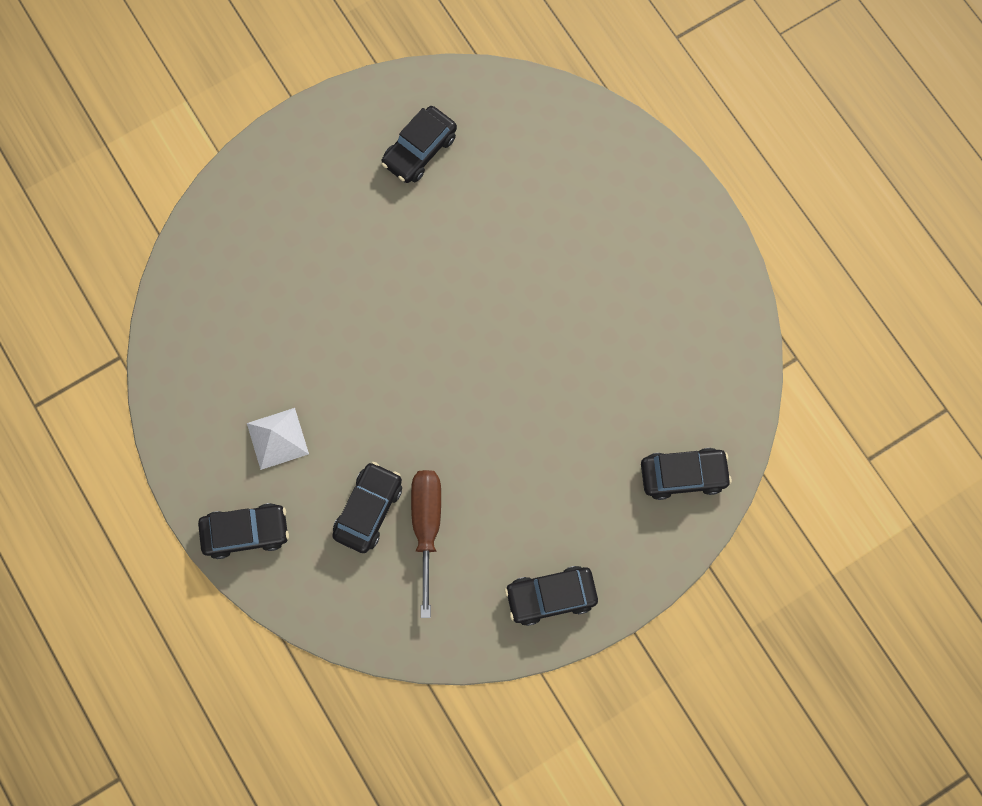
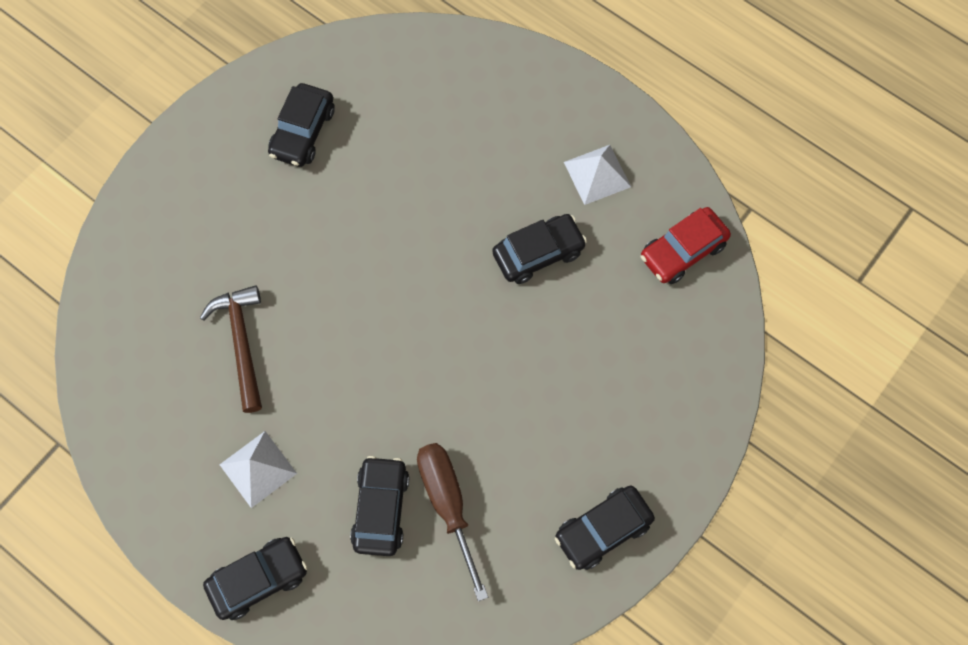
camera: 20 degrees left, 5 degrees down
(301, 324) = (241, 344): none -> brown hammer
(668, 279) = (597, 174): none -> white pyramid
(683, 475) = (687, 359): black car -> black car (538, 253)
(718, 376) = (682, 251): none -> red car

